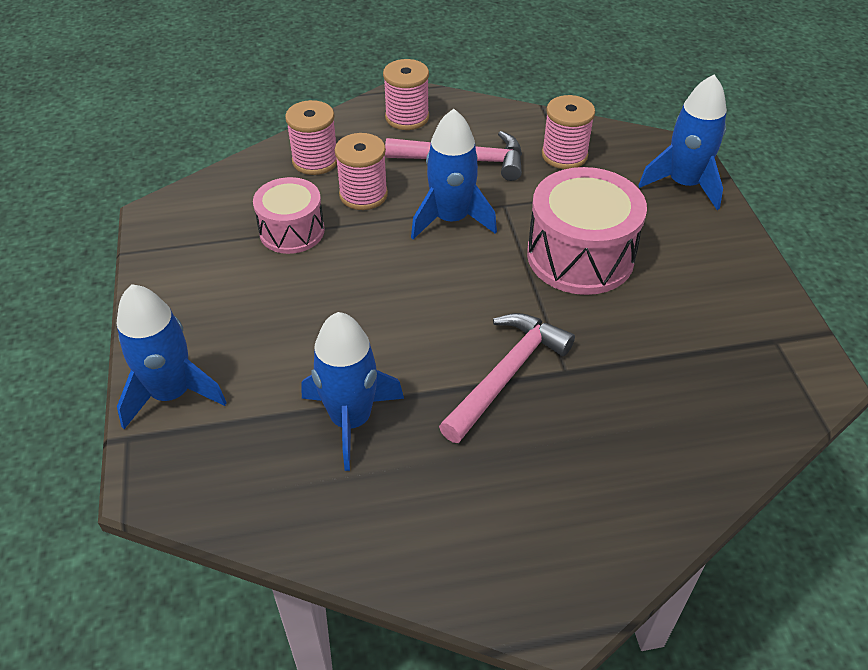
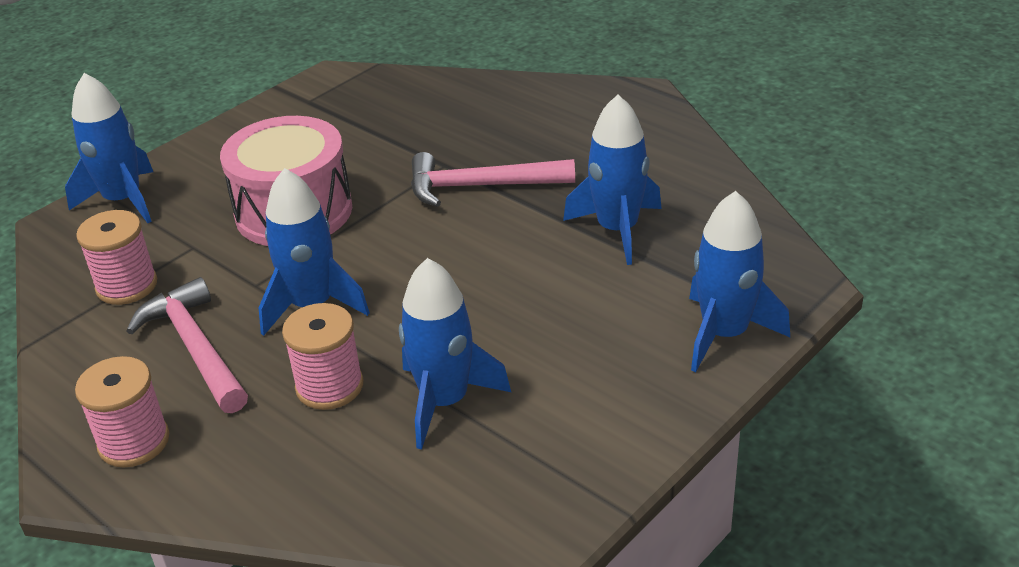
camera: 125 degrees left, 10 degrees down
(292, 231) = (444, 401): pink drum -> blue rocket
(315, 161) = (300, 466): pink spool -> none

